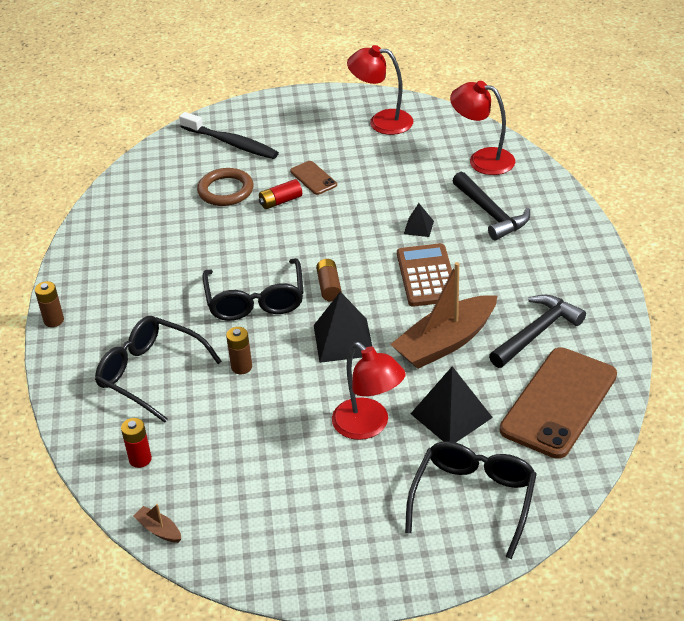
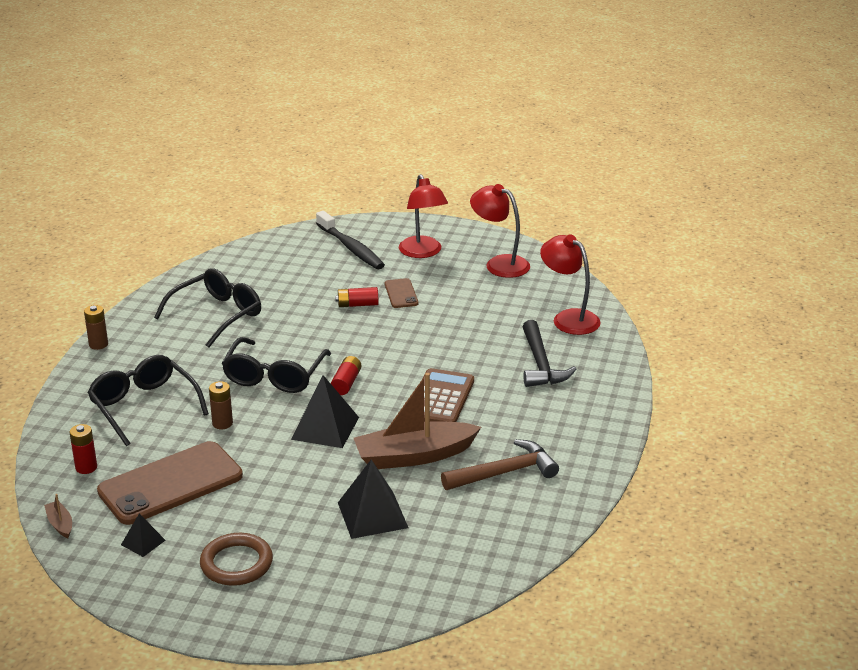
camera: 20 degrees right, 10 degrees down
(225, 190) = (316, 284): brown ring -> brown ring (236, 563)
(329, 287) = (346, 383): brown battery -> red battery
(368, 426) = (293, 501): red lamp -> red lamp (423, 252)
(418, 227) = (464, 358): black pyramid -> black pyramid (143, 542)
(473, 499) = (339, 586): black glasses -> black glasses (217, 315)
(536, 333) = (504, 472): black hammer -> brown hammer
(558, 402) = (478, 534): brown phone -> brown phone (170, 484)

